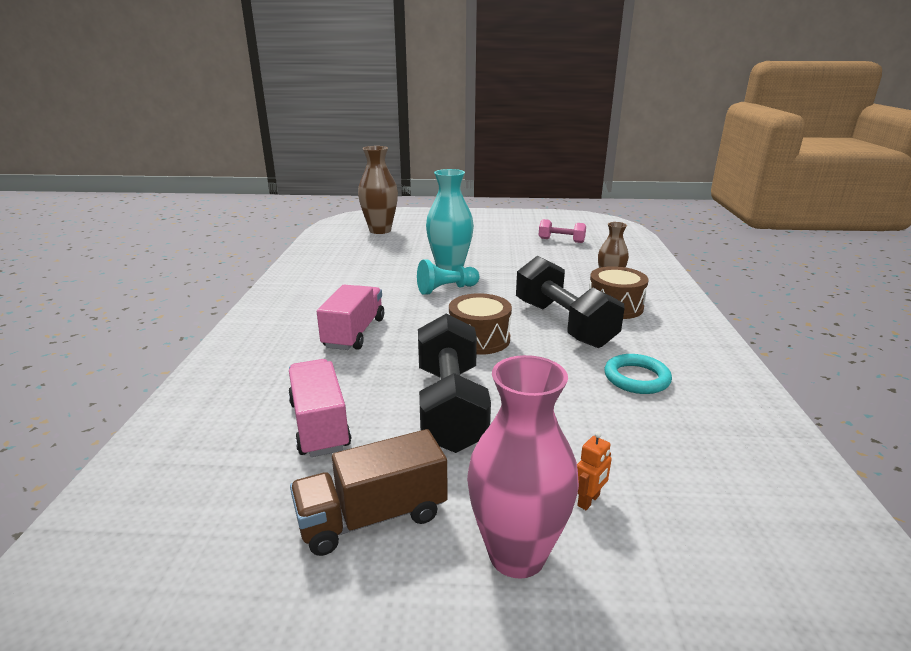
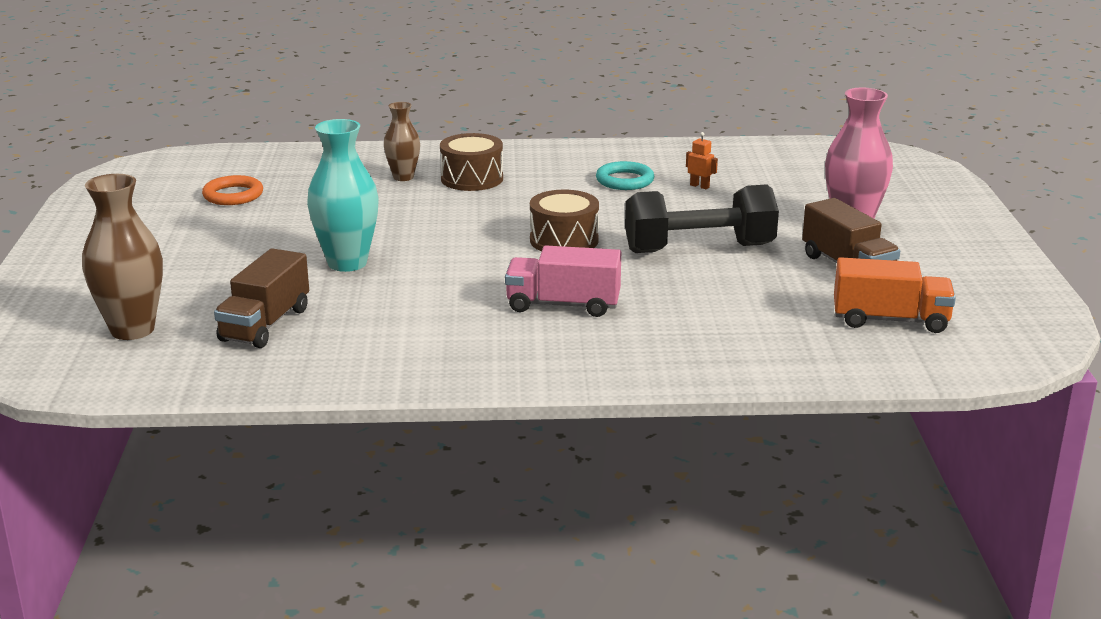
camera: 95 degrees left, 0 degrees up
(210, 525) = (890, 320): none -> orange truck
(319, 425) = (751, 299): pink truck -> none
(371, 253) = (265, 324): none -> brown truck
(446, 289) = (424, 262): turquoise pawn -> none
(561, 240) = (233, 195): pink dumbbell -> orange ring
(563, 324) = (519, 203): black dumbbell -> none
(589, 500) = (792, 204): orange robot -> orange robot (699, 186)

